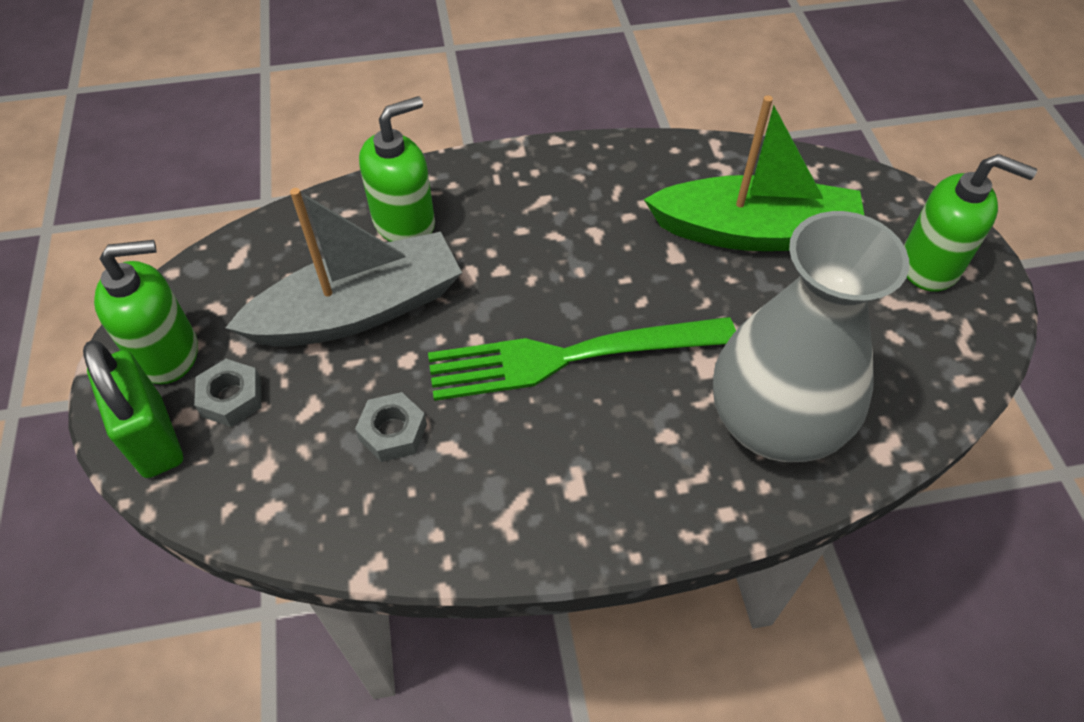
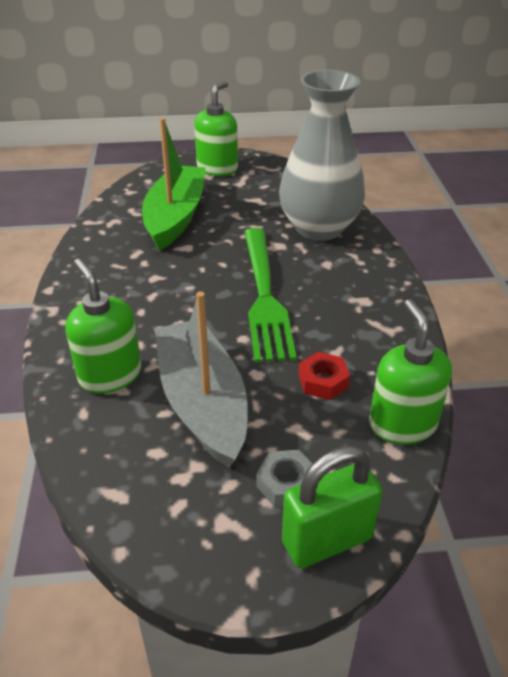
camera: 85 degrees left, 15 degrees down
(168, 353) = (229, 541): green soap dispenser -> green soap dispenser (402, 424)
(393, 432) = (323, 381): grey nut -> red nut

